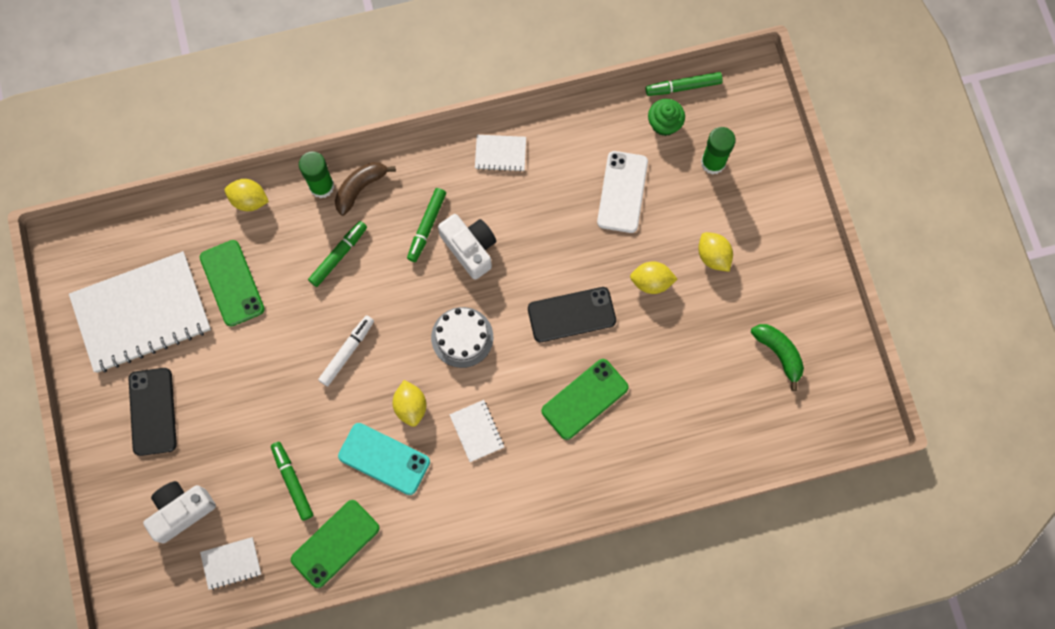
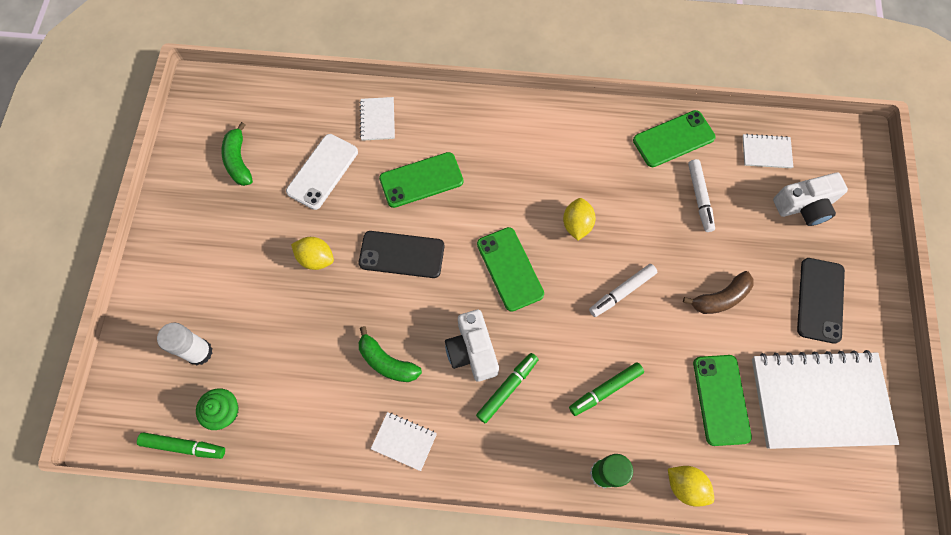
camera: 160 degrees left, 5 degrees down
(292, 481) = (699, 198): green marker -> white marker
(360, 188) = (563, 456): brown banana -> brown banana (720, 298)
(384, 459) = (613, 190): turquoise phone -> none
(462, 337) = (509, 269): white cake -> green phone
(477, 431) = (525, 185): white notebook -> white notebook (377, 119)
(543, 212) = (387, 362): none -> green banana
(622, 192) = (301, 354): white phone -> white phone (322, 171)
(713, 162) = (199, 352): green glue stick -> white glue stick
(713, 256) = (248, 262): yellow lemon -> none

